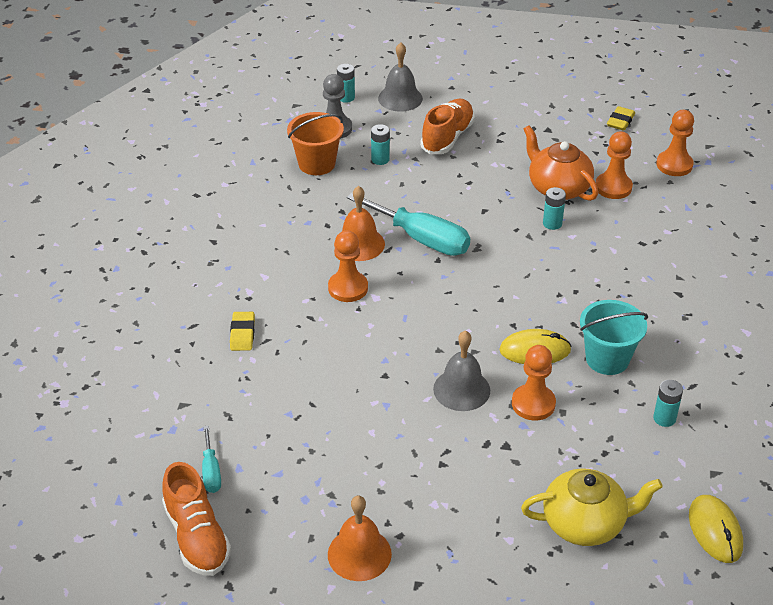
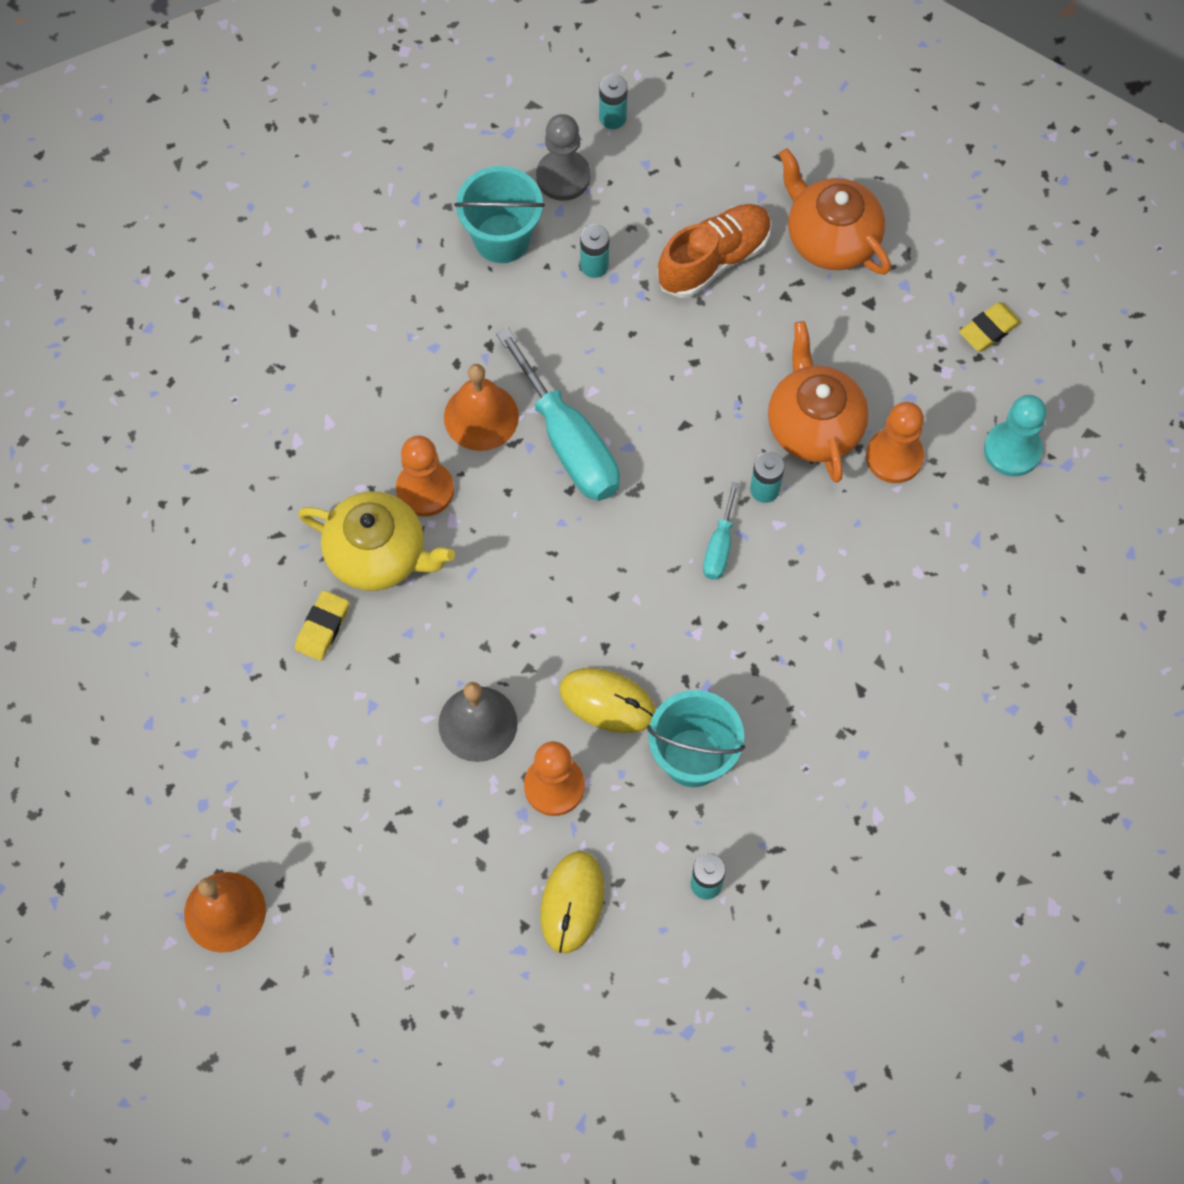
camera: 25 degrees right, 25 degrees up
(197, 537) = (56, 802): orange shoe -> none
(211, 471) = (115, 714): turquoise screwdriver -> turquoise screwdriver (719, 546)
(242, 334) = (253, 511): yellow eraser -> yellow eraser (322, 627)
(317, 164) = (502, 238): orange bucket -> turquoise bucket
(400, 98) = (690, 150): grey bell -> none
(505, 110) = (831, 238): none -> orange teapot
(585, 523) = (510, 992): yellow teapot -> yellow teapot (378, 555)
(674, 165) = (1012, 450): orange pawn -> turquoise pawn
(715, 530) = (659, 1075): yellow mouse -> yellow mouse (572, 902)

